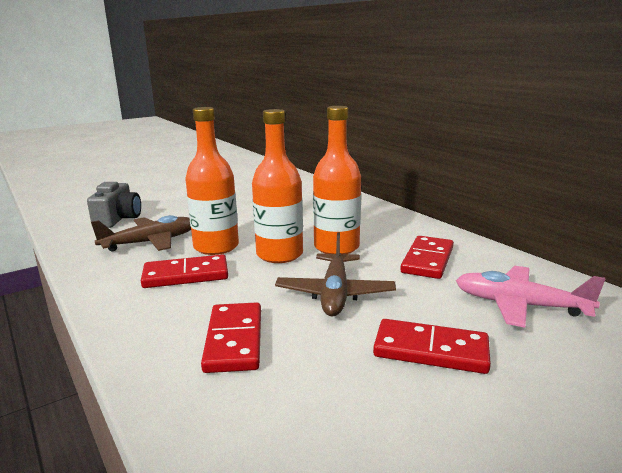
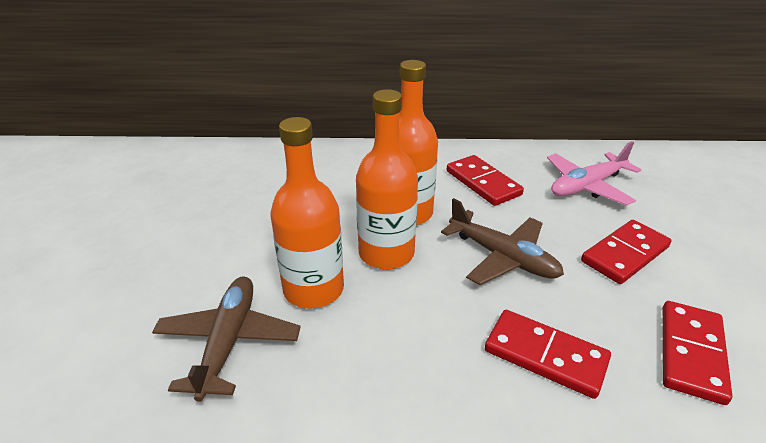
camera: 55 degrees left, 15 degrees up
(118, 219) = (85, 350): grey camera -> none
(186, 275) = (368, 341): red domino -> red domino (691, 353)

